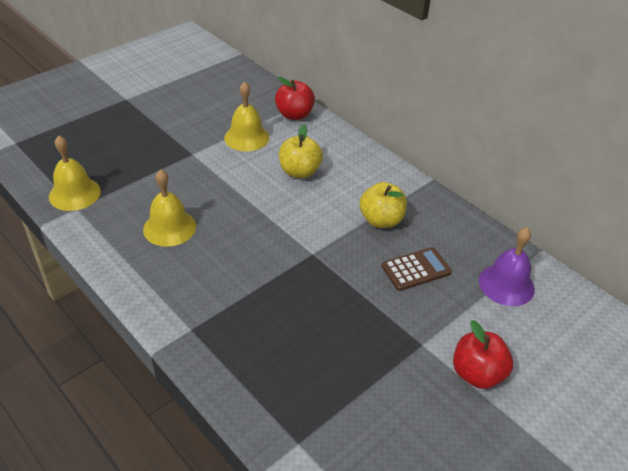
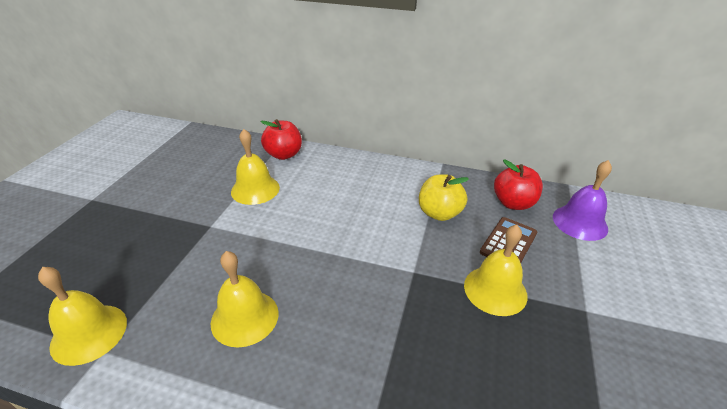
camera: 30 degrees left, 5 degrees down
(299, 172) = (332, 200): yellow apple -> none
(363, 295) = (495, 290): none -> yellow bell
(477, 374) = (651, 313): red apple -> red apple (513, 203)

